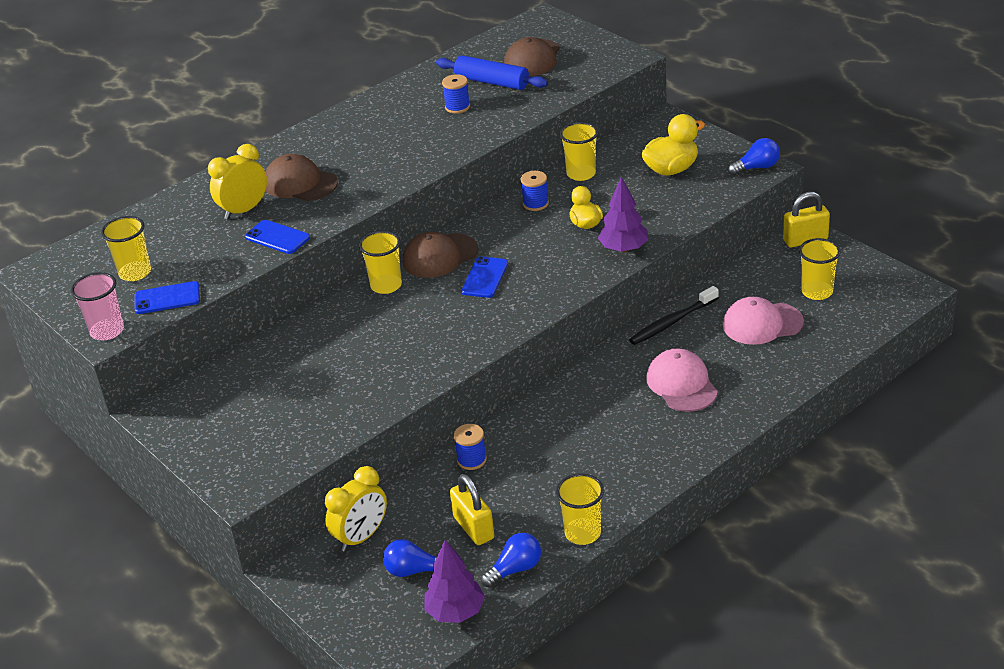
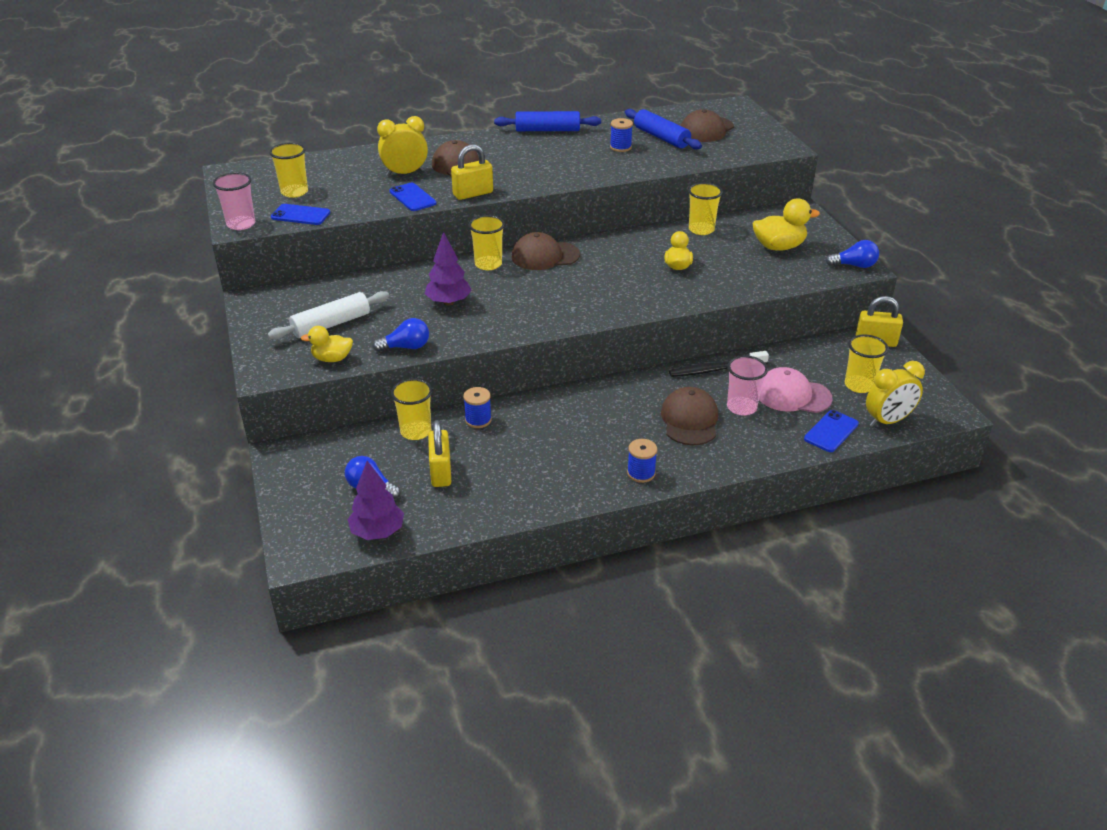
camera: 20 degrees right, 0 degrees up
(268, 411) = (331, 324): none -> white rolling pin
(301, 448) = (332, 359): none -> yellow duck
(340, 212) = (473, 194): none -> yellow padlock
(361, 108) = (547, 130): none -> blue rolling pin
(361, 537) = (352, 447): yellow clock -> yellow clock (887, 421)
(485, 278) = (567, 281): blue phone -> blue phone (831, 431)
(515, 569) = (449, 516): blue light bulb -> blue light bulb (406, 347)
(535, 203) = (648, 240): blue spool -> blue spool (641, 473)
(582, 533) = (523, 508): yellow cup -> yellow cup (416, 431)
(623, 249) = (695, 293): purple tree -> purple tree (448, 302)
(681, 384) = (689, 420): pink cap -> brown cap
(722, 353) = (741, 407): none -> pink cup

